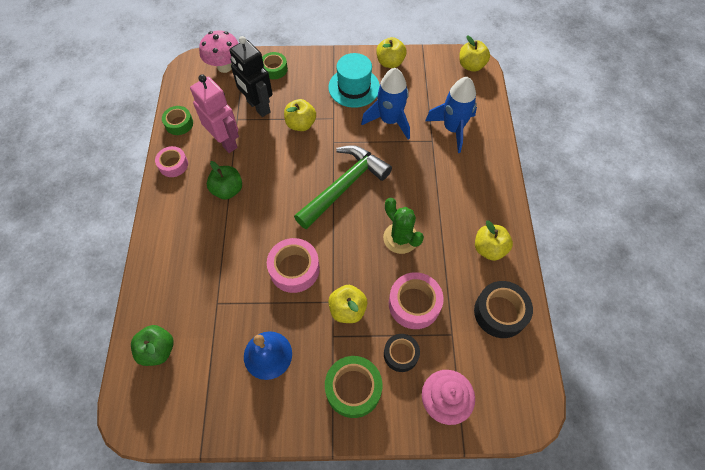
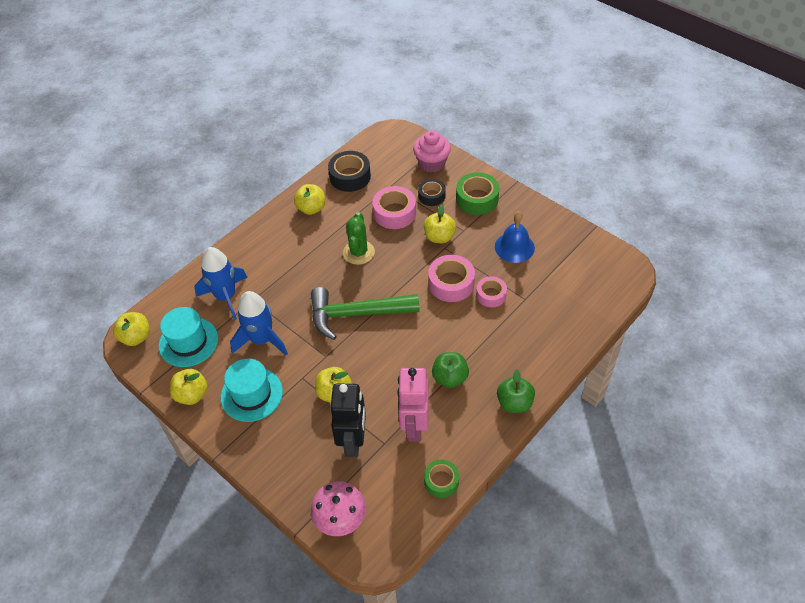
camera: 135 degrees left, 10 degrees down
(158, 350) = (588, 297): green apple -> green apple (514, 403)
(173, 165) = (478, 438): pink tape -> pink tape (491, 295)
(274, 69) = (297, 475): green tape -> none
(435, 86) = (188, 342): none -> turquoise hat

